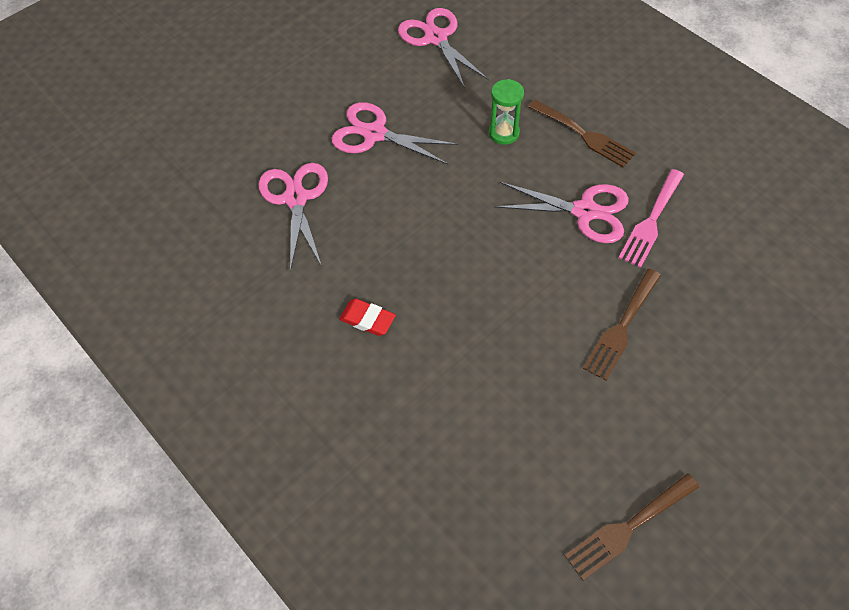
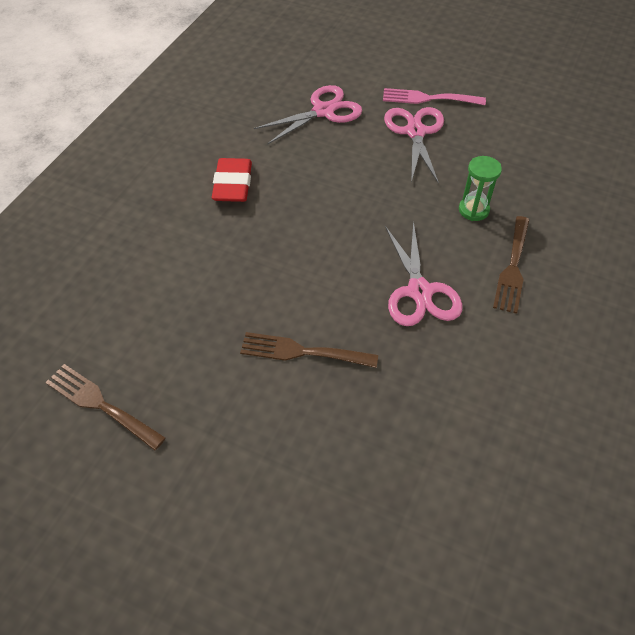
camera: 65 degrees right, 5 degrees down
(367, 319) = (233, 184): red eraser -> red eraser, size x1.52
(436, 38) = (551, 135): pink scissors -> none
(651, 221) = (439, 346): pink fork -> pink fork (428, 98)

